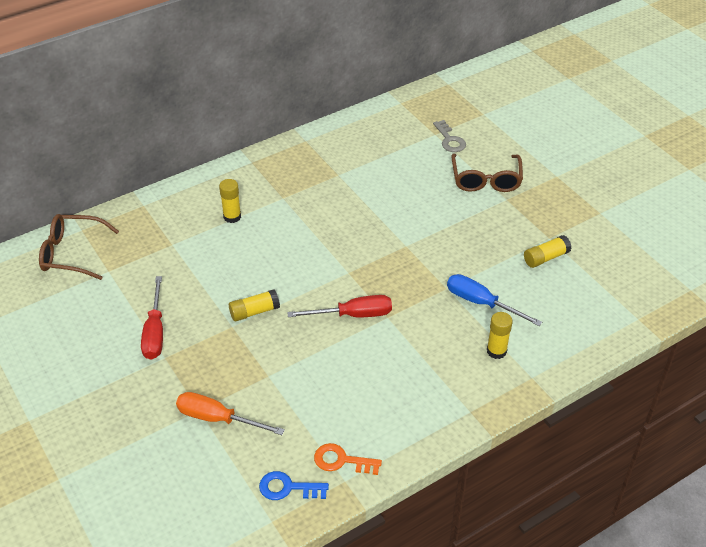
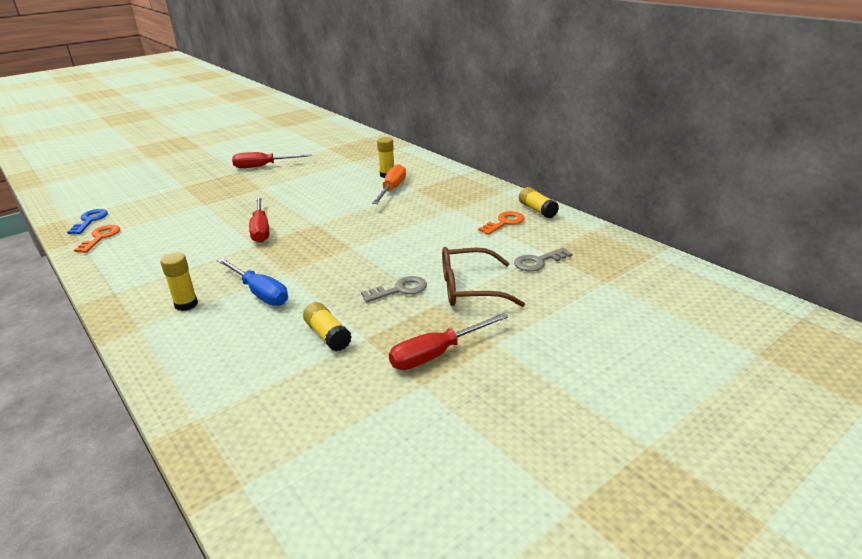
camera: 85 degrees right, 15 degrees down
(72, 253) = (345, 137): brown glasses -> none
(217, 419) = (171, 192): orange screwdriver -> orange screwdriver (392, 189)
(254, 311) = (275, 193): yellow glue stick -> yellow glue stick (537, 210)
(376, 147) = (504, 222): none -> orange key
(481, 303) = (259, 293): blue screwdriver -> blue screwdriver turned 105 degrees clockwise
(484, 217) = (400, 290): none -> grey key
(568, 203) = (437, 354): none -> red screwdriver

